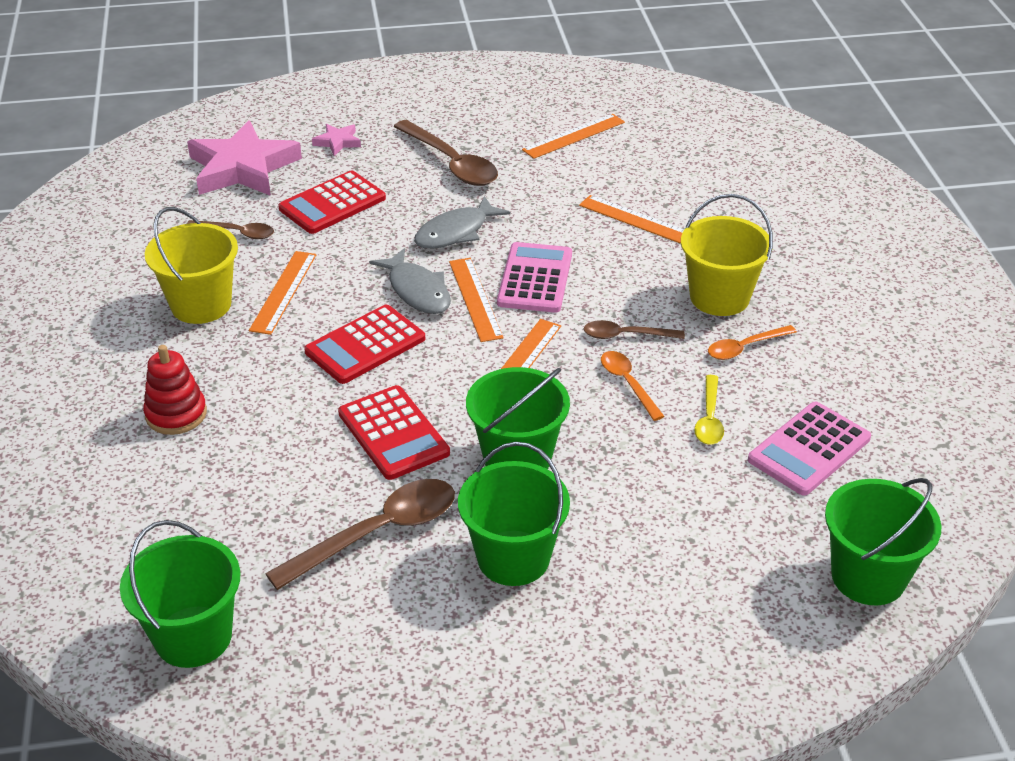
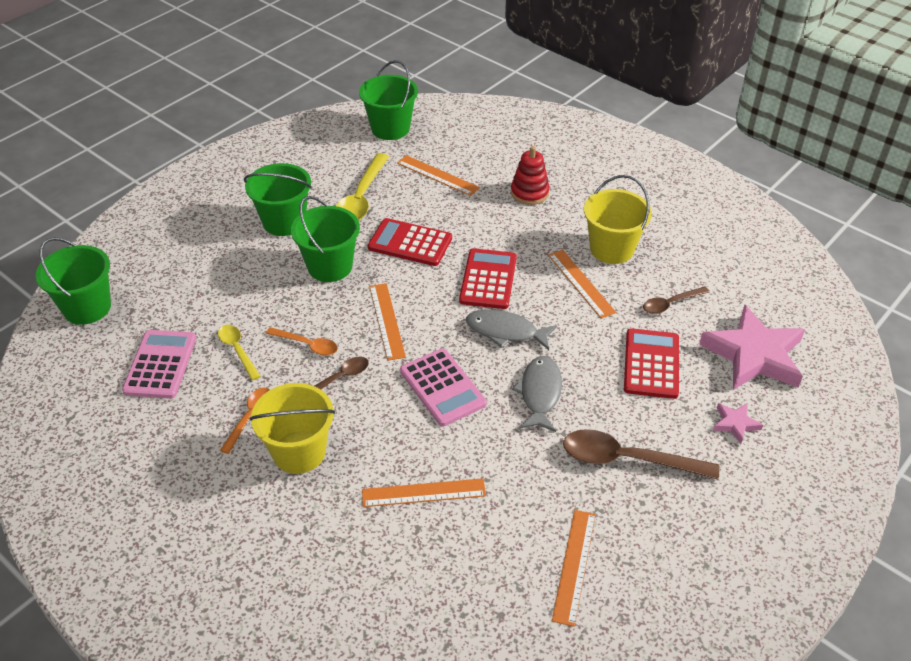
camera: 140 degrees right, 5 degrees up
(377, 533) = (361, 198): brown spoon -> yellow spoon
(475, 299) = (463, 347): orange ruler -> orange ruler (437, 175)

